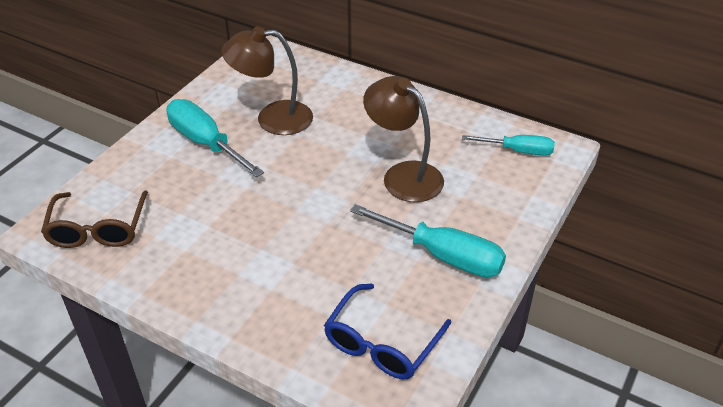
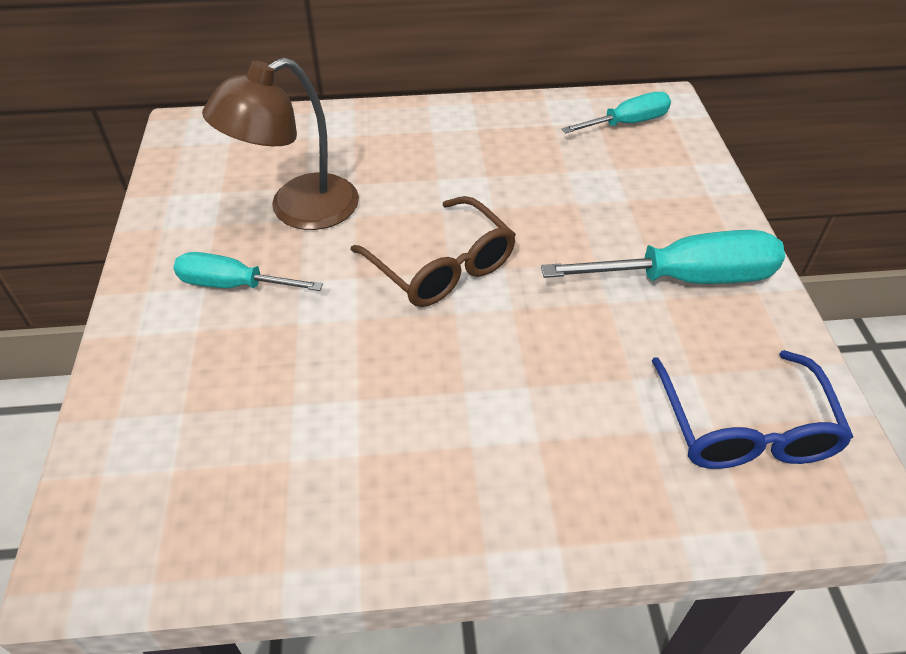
camera: 35 degrees left, 5 degrees up
(98, 229) = (183, 503): brown glasses -> brown glasses (442, 267)
(206, 143) = (234, 285): turquoise screwdriver -> turquoise screwdriver, size x0.63
(403, 175) = (538, 206): brown lamp -> none

